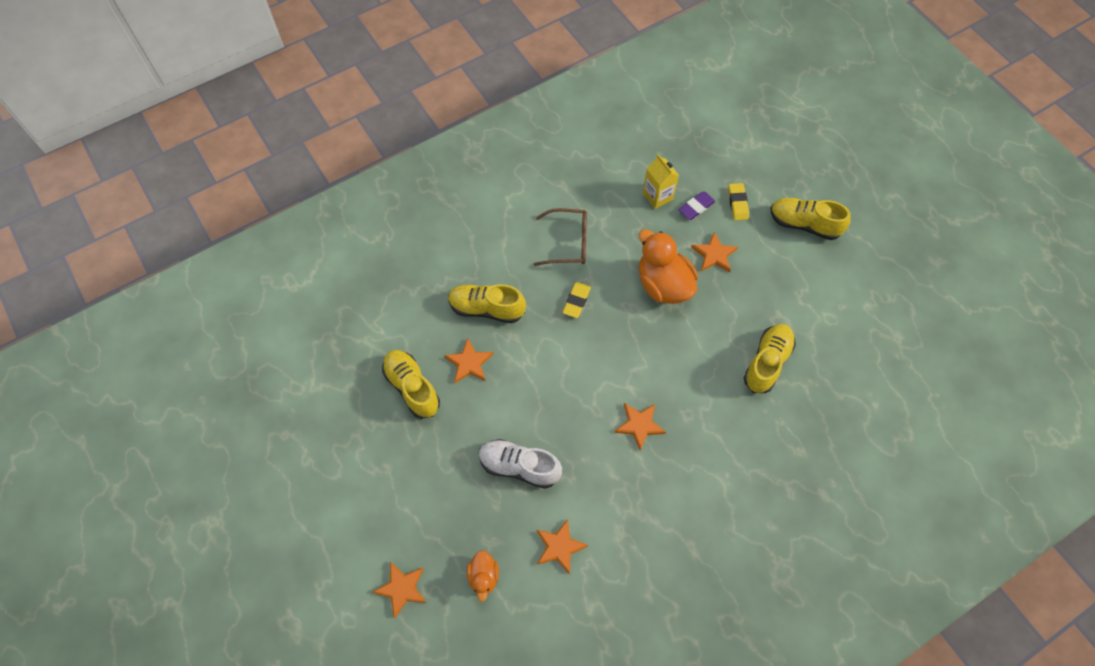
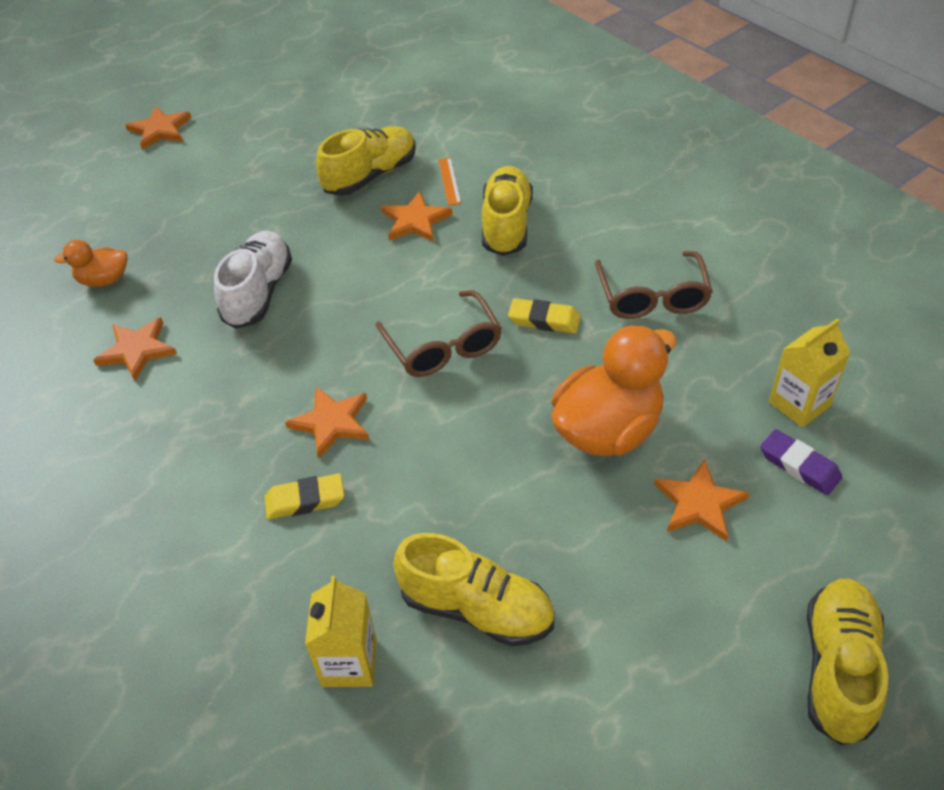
camera: 85 degrees right, 15 degrees down
(401, 588) = (99, 211): orange star -> orange star (160, 130)
(432, 337) = (449, 181): none -> orange ruler
(589, 358) = (443, 347): none -> brown glasses
(737, 203) = (839, 535): yellow eraser -> yellow eraser (305, 500)
(793, 424) = (349, 662): none -> yellow carton

